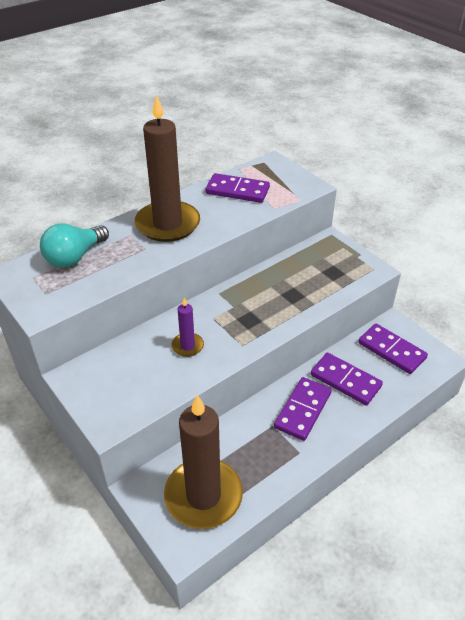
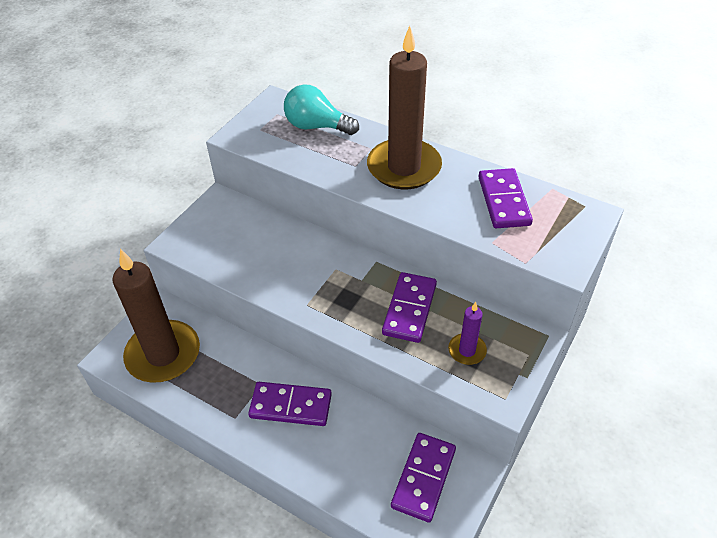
camera: 70 degrees right, 5 degrees up
(187, 346) = (287, 262): purple candle -> purple candle (467, 350)
(345, 380) = (350, 437): purple domino -> purple domino (409, 309)

